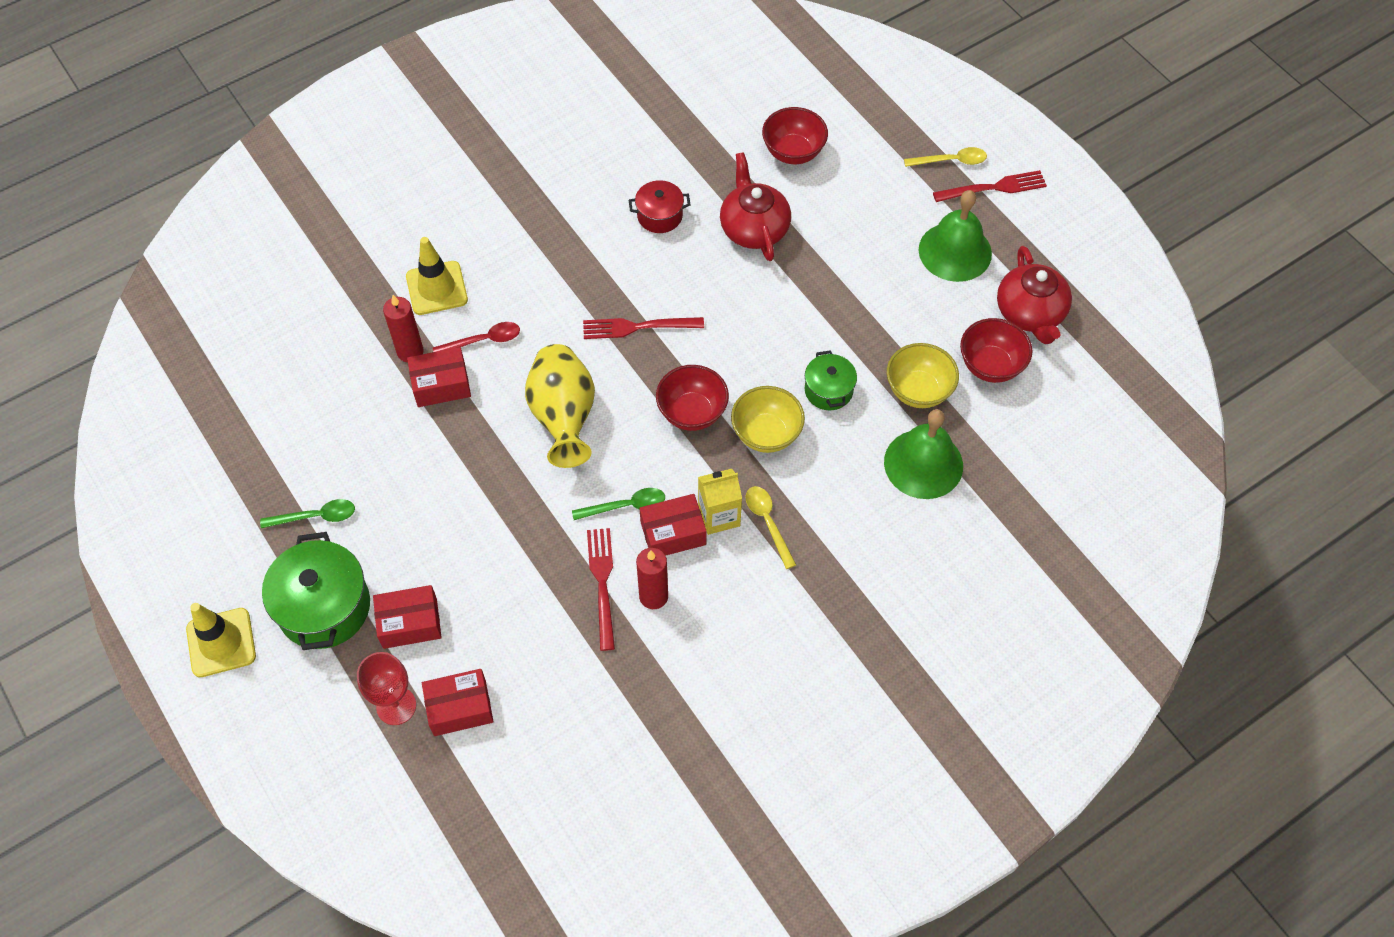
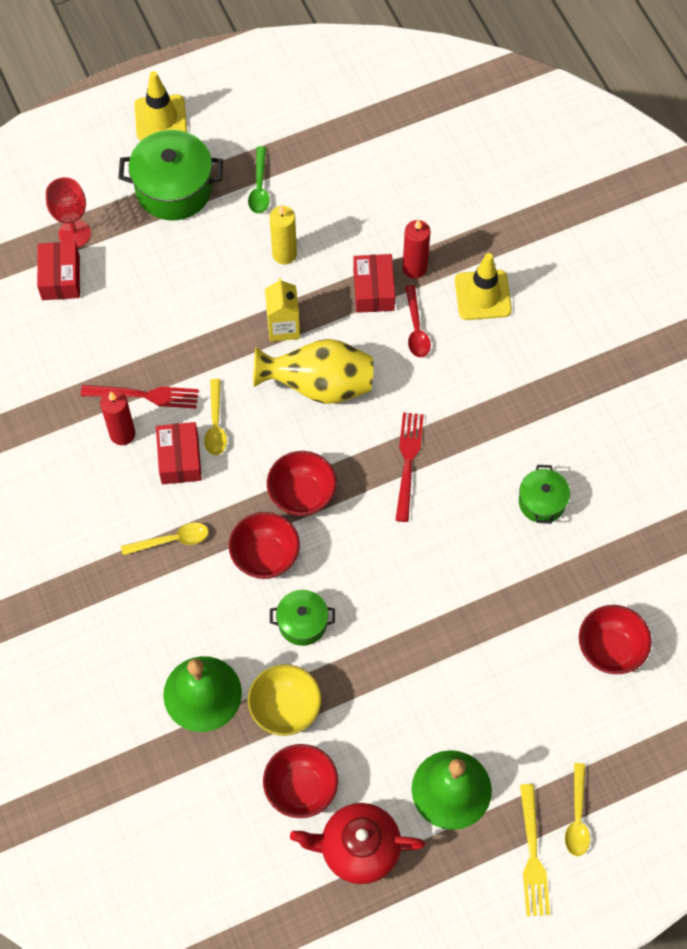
camera: 100 degrees right, 5 degrees up
(404, 476) = (284, 254): none -> yellow candle
(410, 623) = (144, 248): red box -> none
(626, 506) = (215, 424): green spoon -> yellow spoon
(659, 216) = (542, 502): red pot -> green pot
(719, 516) = (188, 500): yellow carton -> yellow carton (283, 327)
(753, 228) = (512, 590): red teapot -> none
(766, 434) = (265, 556): yellow bowl -> red bowl
(993, 188) = (532, 855): red fork -> yellow fork

